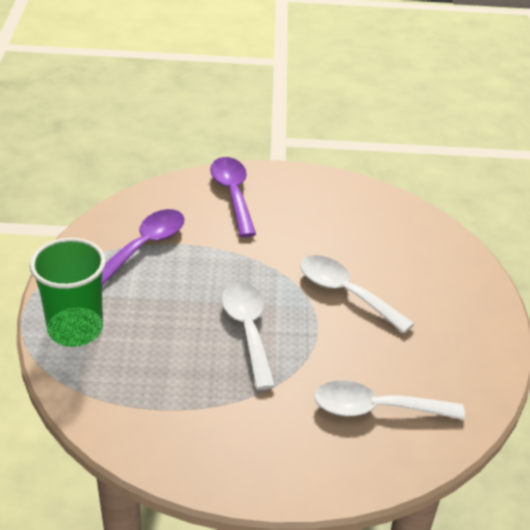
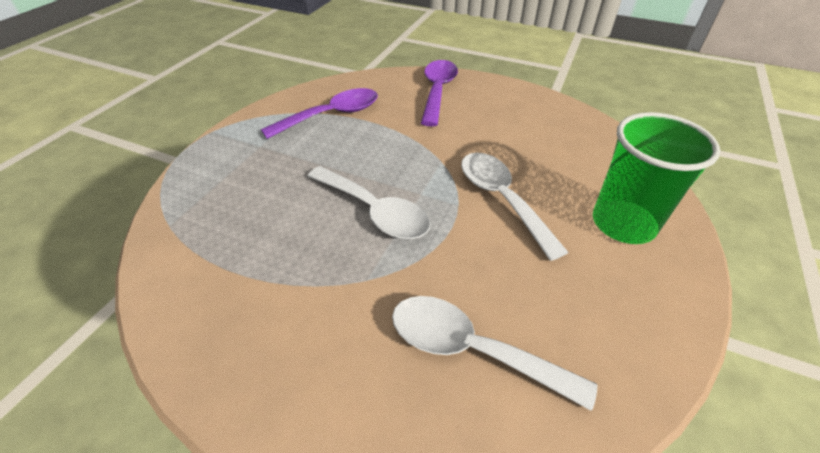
camera: 25 degrees right, 5 degrees up
(75, 329) = (217, 169): green cup -> green cup (623, 223)
(248, 330) = (374, 211): white spoon -> white spoon turned 120 degrees clockwise

